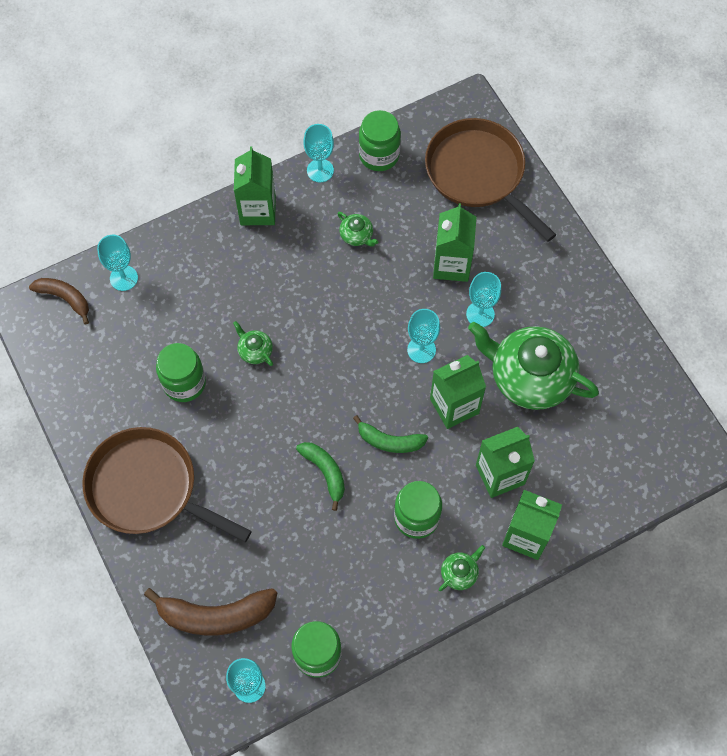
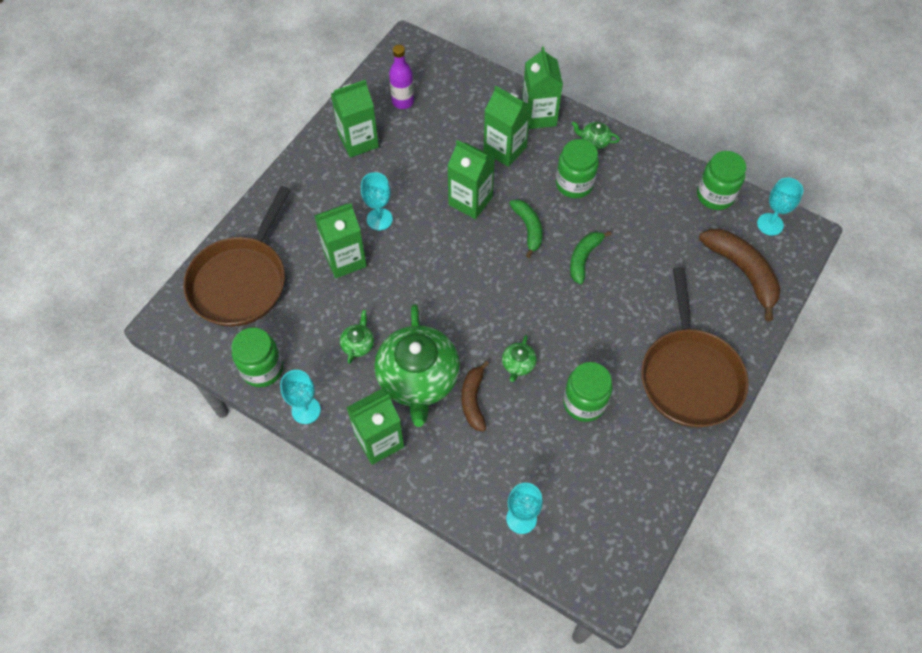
camera: 120 degrees left, 5 degrees down
(65, 298) = (576, 560): brown banana -> brown banana (473, 400)
(421, 350) = (437, 244): turquoise goblet -> none
(530, 376) = (413, 164): green teapot -> green teapot (418, 378)
(588, 340) = (358, 141): none -> green carton
(620, 408) = (403, 101): none -> purple bottle

